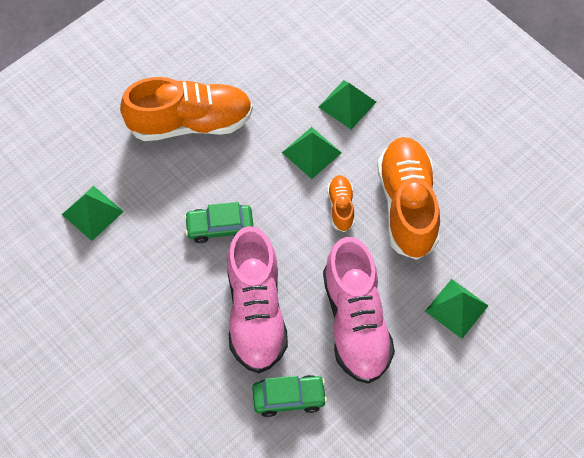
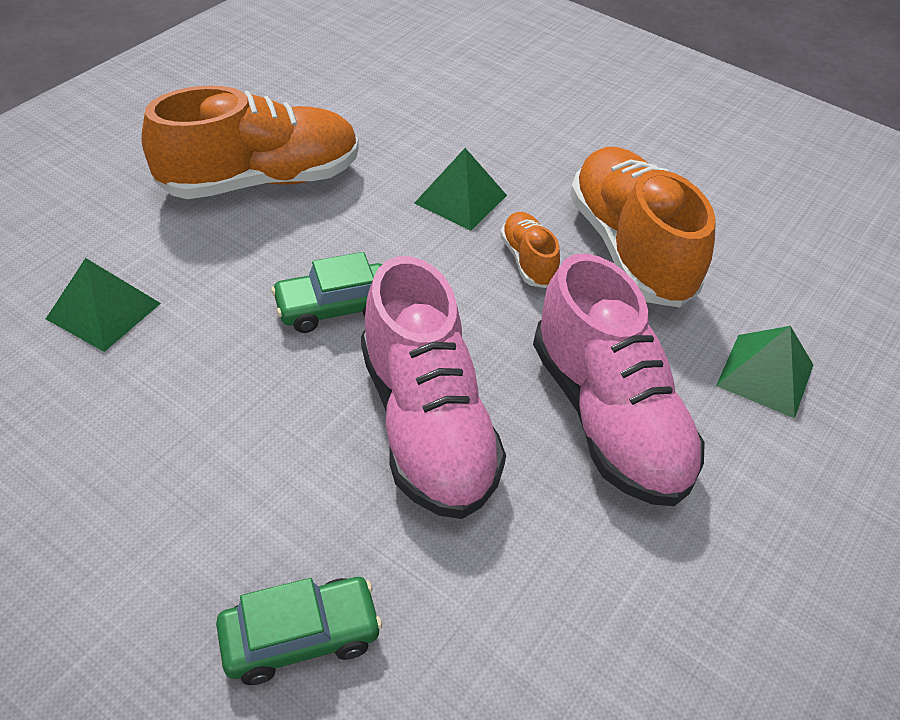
camera: 15 degrees left, 15 degrees down
(289, 398) = (527, 561): green car -> green car (300, 637)
(347, 104) = (496, 141): green pyramid -> none

